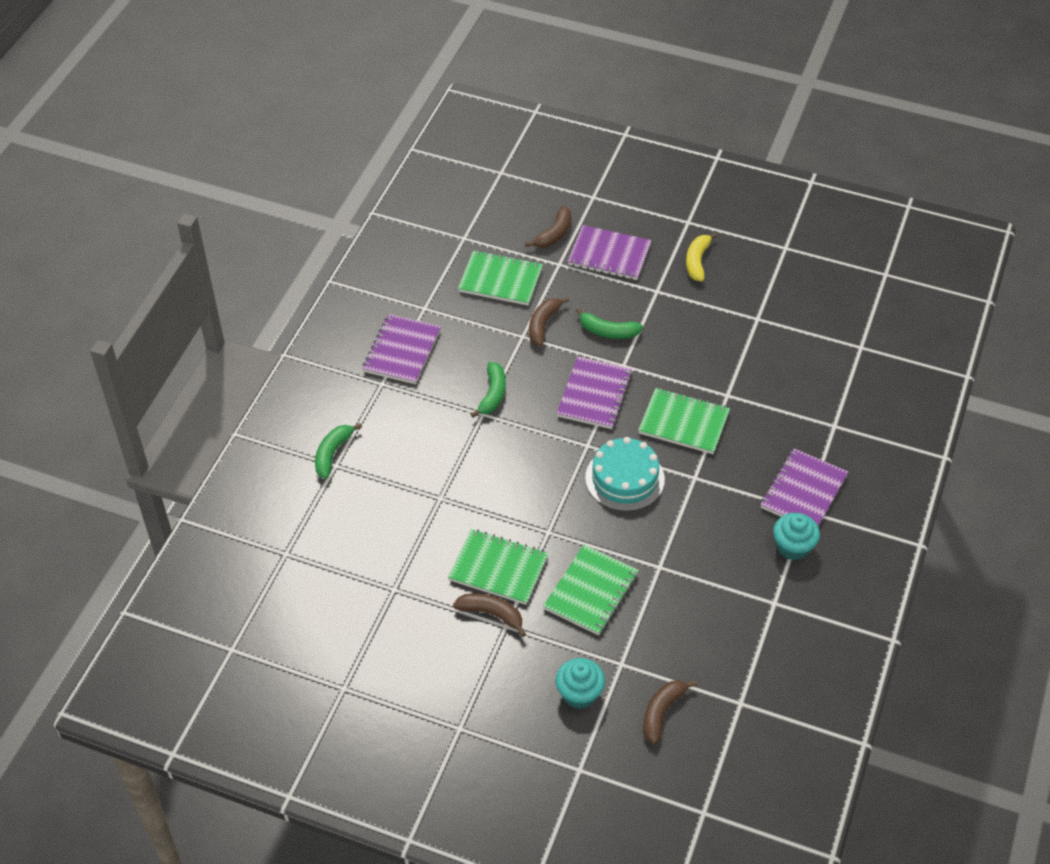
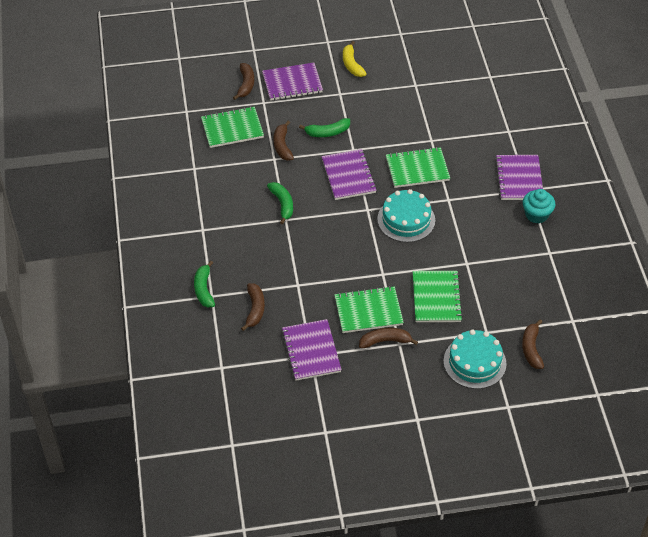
camera: 30 degrees left, 0 degrees up
(371, 504) = (255, 309): none -> brown banana
(402, 351) = (200, 203): purple notebook -> purple notebook (311, 351)
(579, 693) = (474, 362): turquoise cupcake -> turquoise cake

